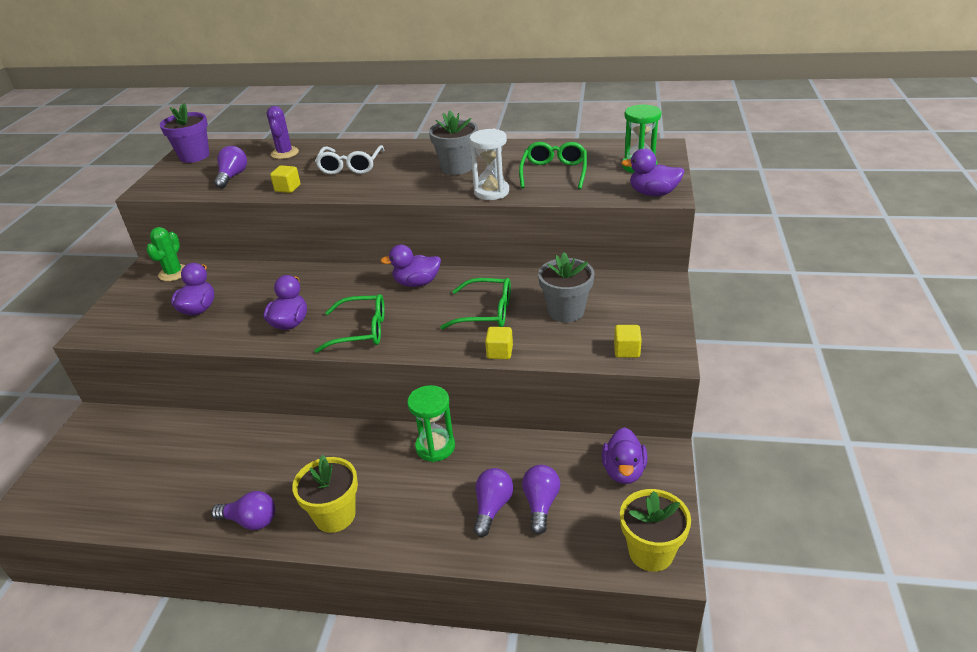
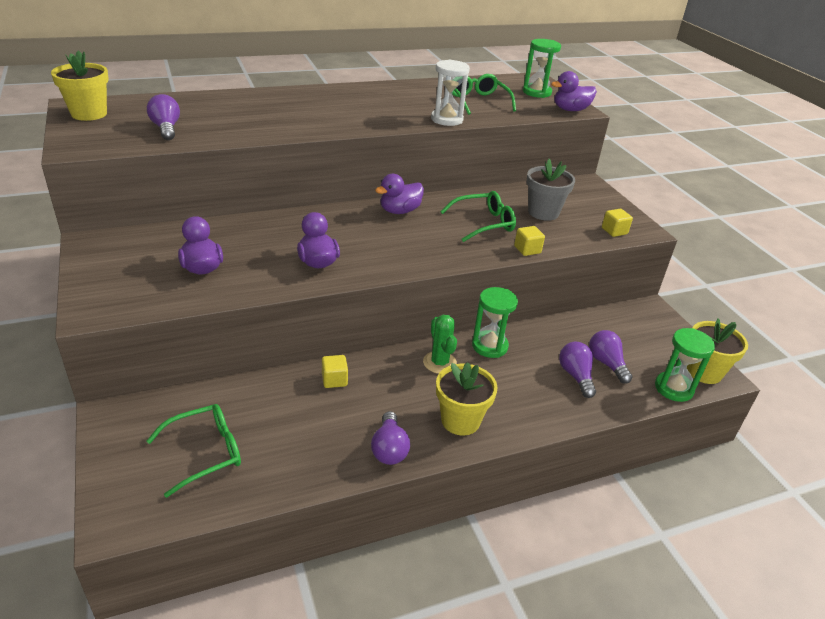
camera: 35 degrees left, 0 degrees up
(174, 273) = (129, 241): green cactus -> green cactus (439, 362)
(194, 156) = (89, 114): purple flower pot -> yellow flower pot
(251, 521) = (389, 449): purple light bulb -> purple light bulb turned 105 degrees clockwise
(285, 153) = (198, 104): purple cactus -> none
(287, 188) = (246, 133): yellow cube -> yellow cube (334, 380)
(350, 166) = (287, 110): white glasses -> none
(361, 331) = (393, 256): green glasses -> green glasses (205, 452)
(457, 167) = (391, 104): grey flower pot -> none
(591, 559) = (673, 388): none -> green hourglass
(623, 471) = (638, 326): purple duck -> none

